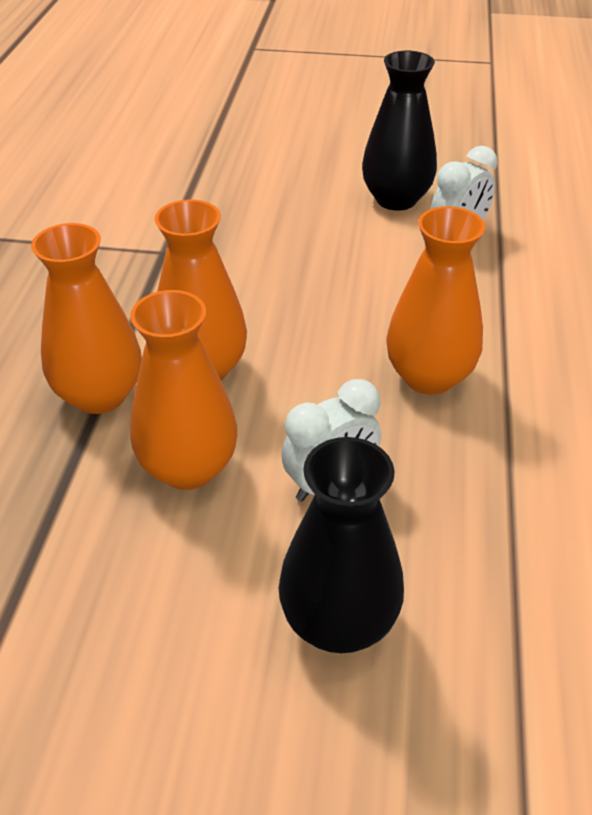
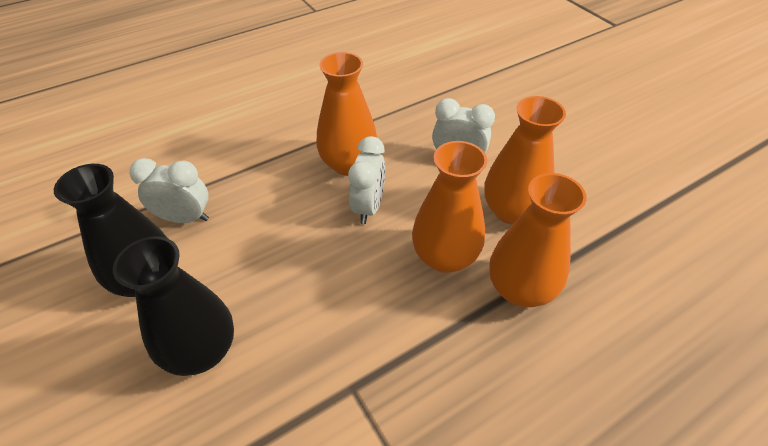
camera: 130 degrees left, 5 degrees up
(336, 355) = (368, 207): none -> white clock
(339, 621) = (513, 123): black vase -> black vase (202, 350)

